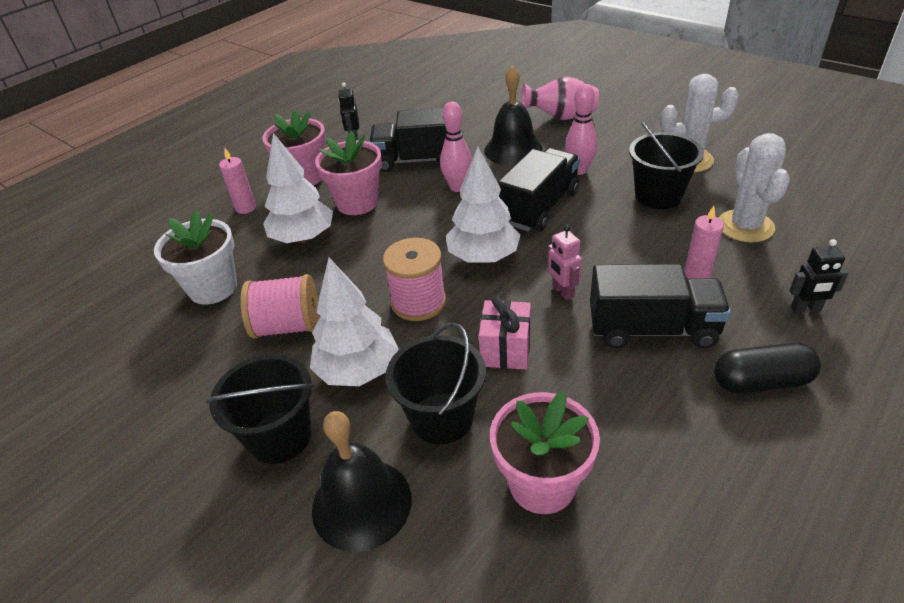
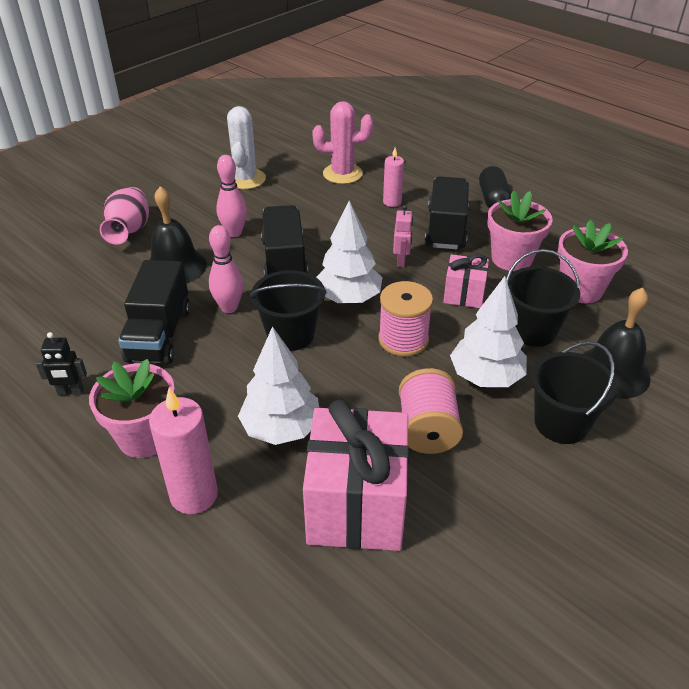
camera: 90 degrees left, 0 degrees up
(213, 288) = (356, 505): white flower pot -> pink gift
(245, 208) = (194, 495): pink candle -> pink candle, size x1.67
(357, 203) = (226, 384): pink flower pot -> pink flower pot (511, 259)
(539, 207) = (284, 261): black truck -> black truck turned 45 degrees clockwise
(562, 291) = (401, 261): pink robot -> pink robot turned 60 degrees counterclockwise
(658, 196) = (291, 201): black bucket -> black bucket (290, 334)
(745, 226) = (342, 174): white cactus -> pink cactus
(806, 309) = (432, 172): black robot -> none

